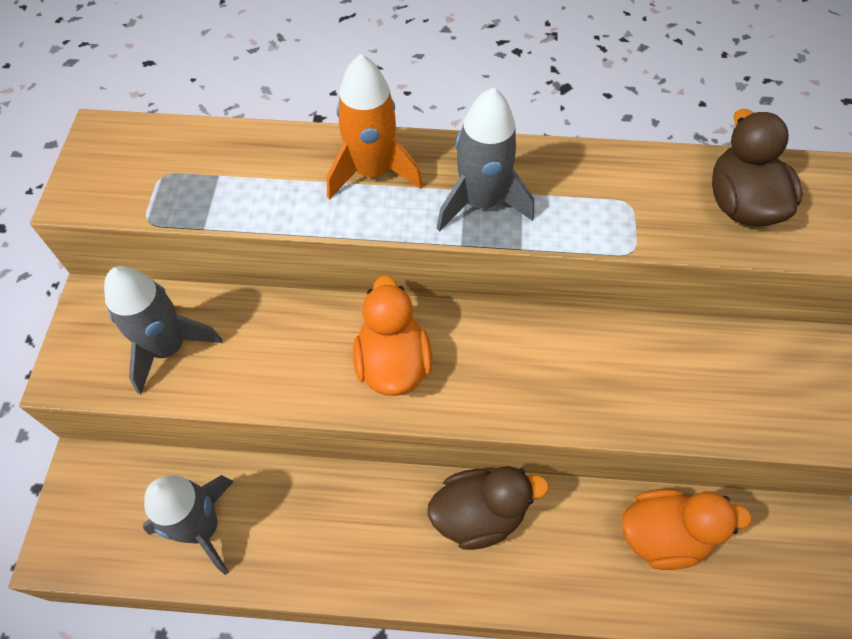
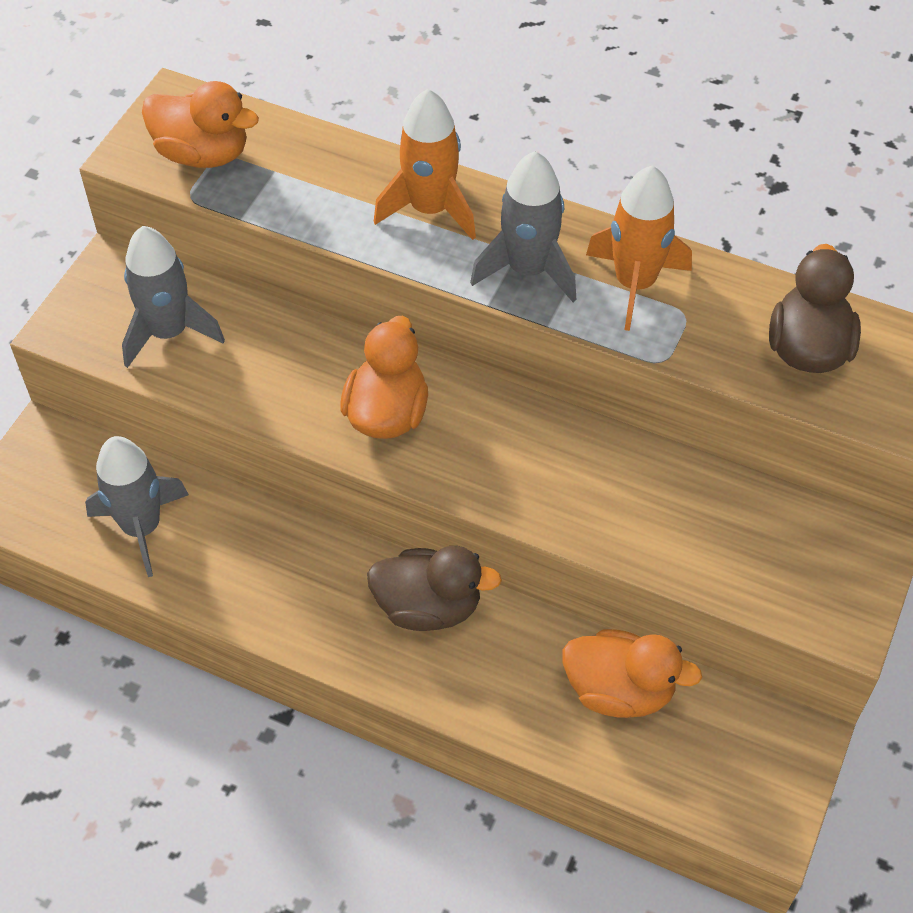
camera: 20 degrees right, 5 degrees down
(145, 177) = (203, 154): none -> orange duck
(575, 189) = (635, 284): none -> orange rocket

